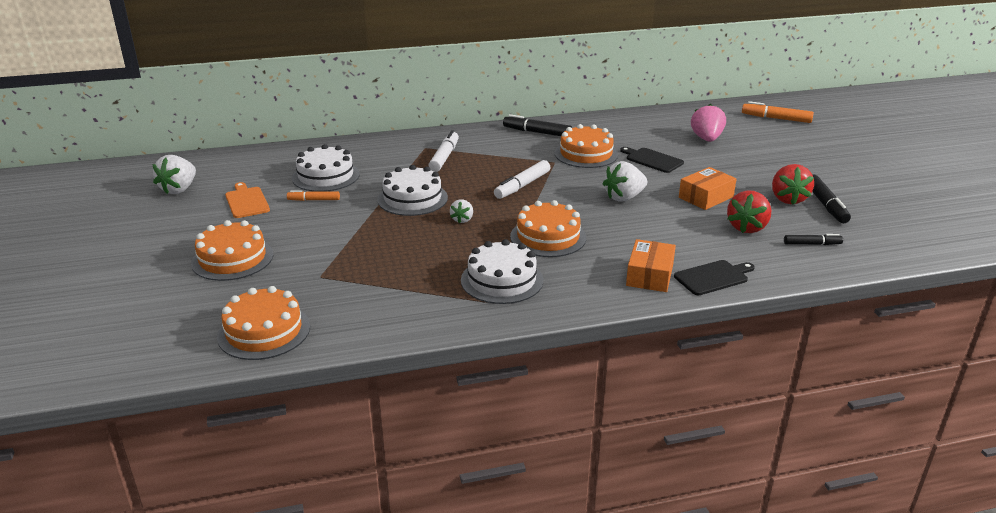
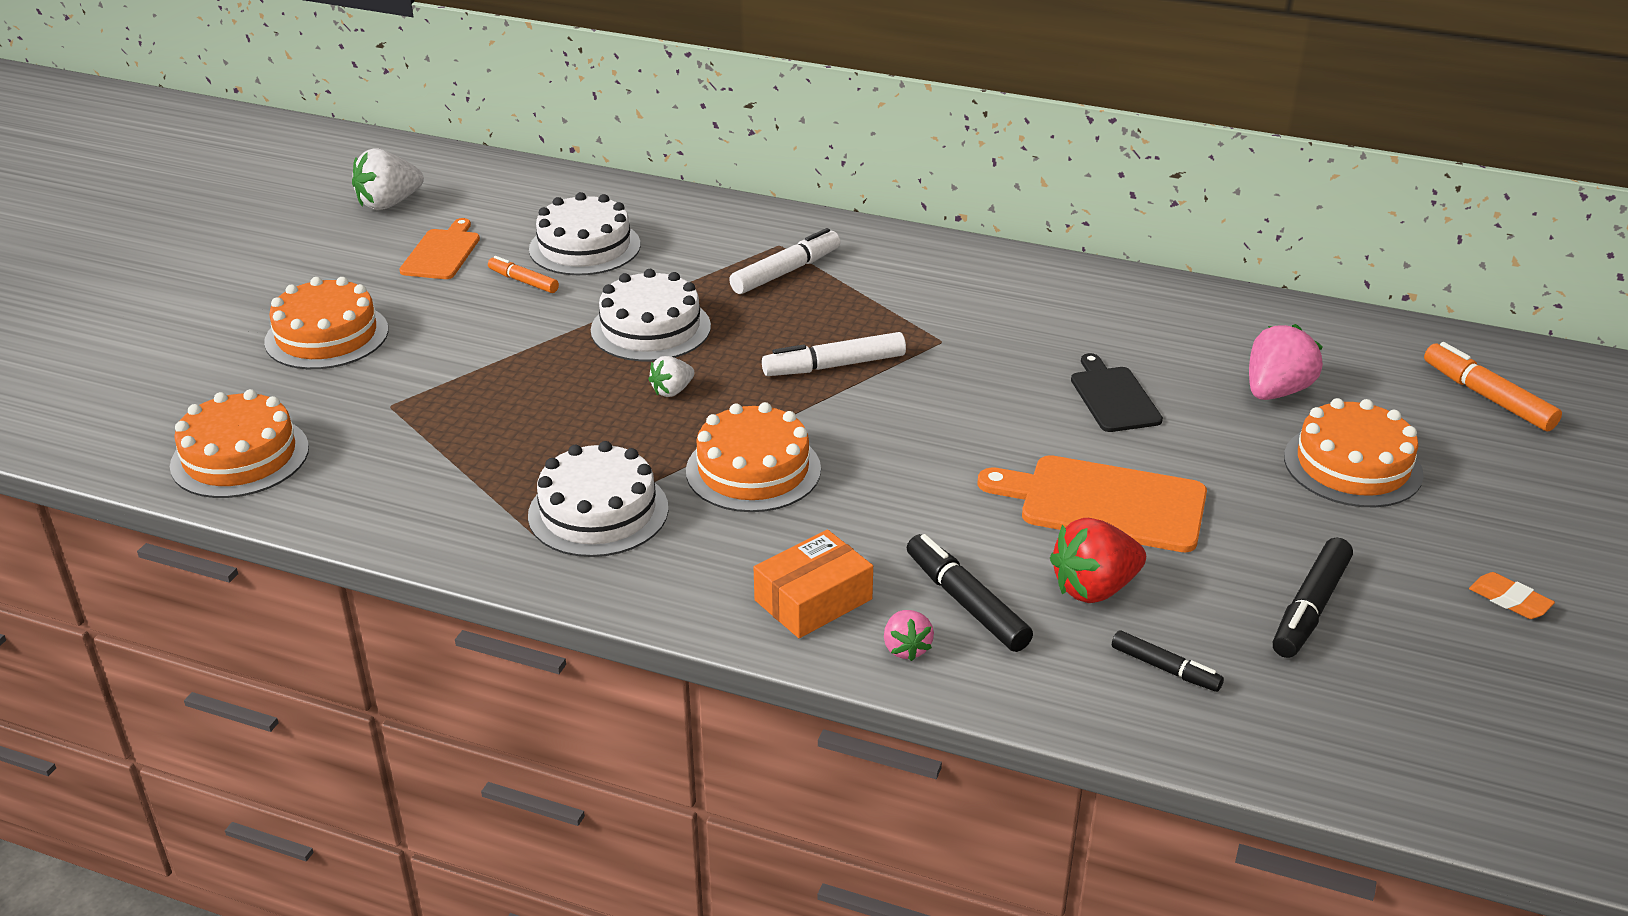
camera: 35 degrees right, 5 degrees up
(537, 132) = (989, 275): black marker -> black marker (966, 603)
(586, 154) = (1014, 344): orange cake -> orange cake (1352, 465)
(624, 197) = (964, 449): white strawberry -> none
(706, 197) = (1105, 503): orange box -> orange cutting board
(713, 277) = (906, 648): black cutting board -> pink strawberry
(788, 199) = (1253, 568): red strawberry -> none
(878, 178) = (1509, 600): none -> orange eraser

